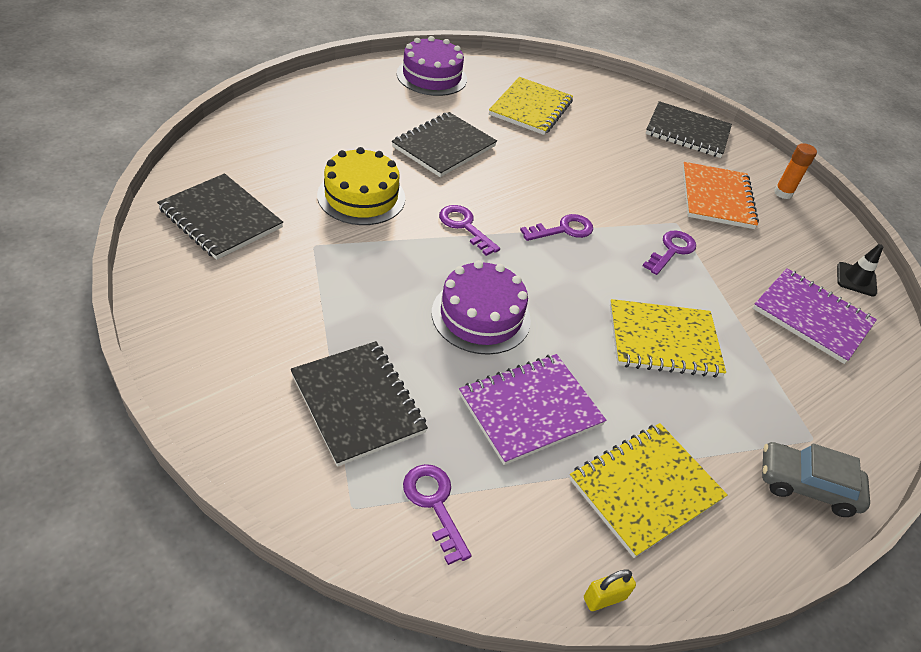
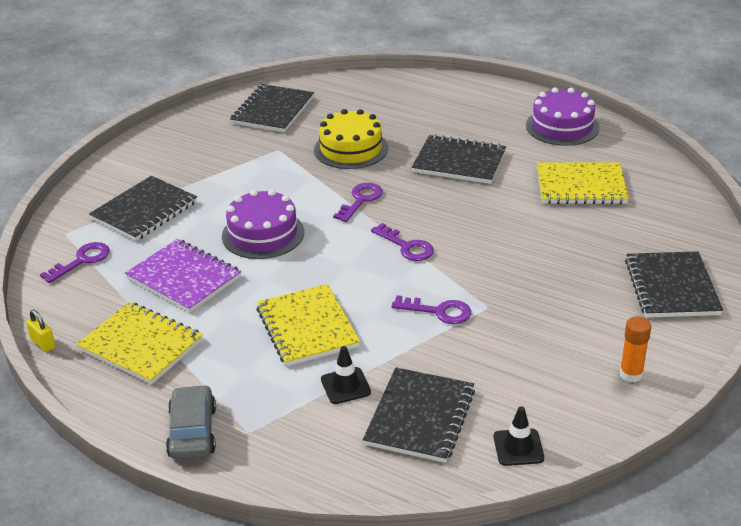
camera: 75 degrees right, 10 degrees down
(717, 198) = (563, 327): orange notebook -> none
(760, 346) = (345, 386): none -> black traffic cone
(812, 317) = (420, 417): purple notebook -> black notebook

